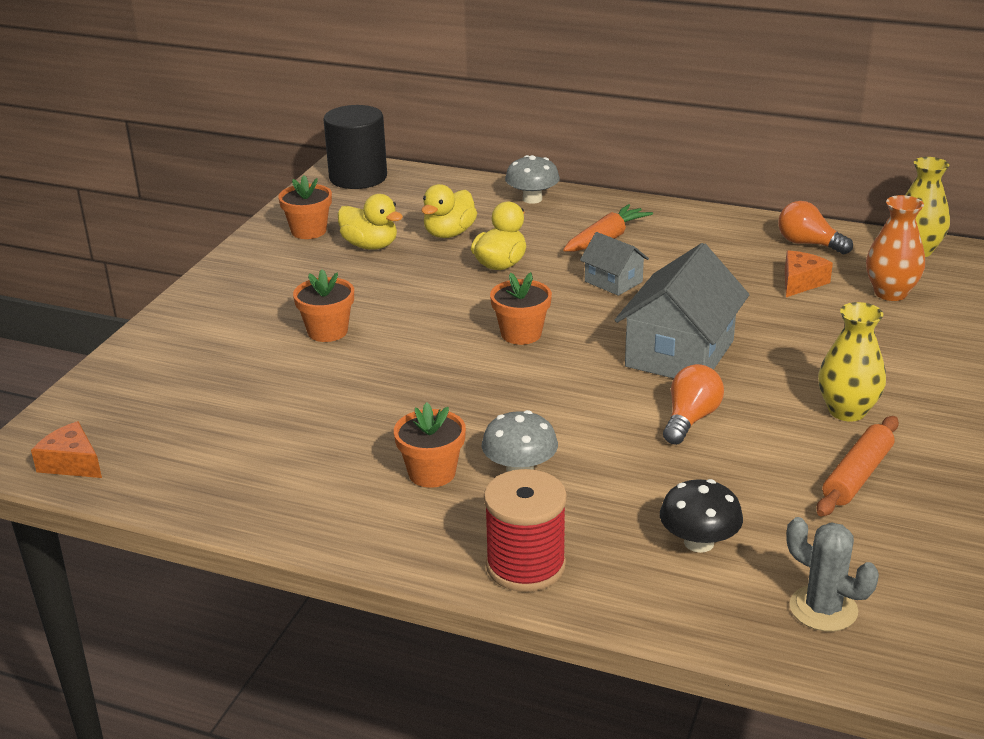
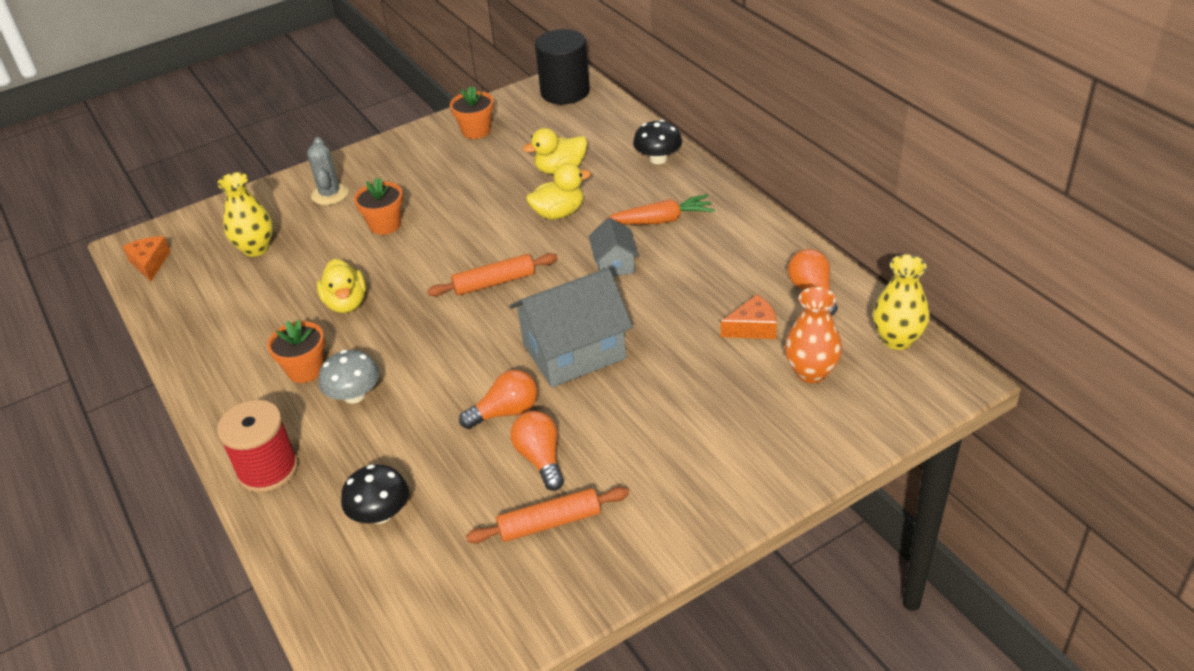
camera: 40 degrees right, 10 degrees up
(370, 245) = (497, 160): yellow duck -> yellow duck (346, 303)
(521, 334) = (494, 282): orange flower pot -> orange rolling pin
(532, 199) = (658, 159): grey mushroom -> black mushroom
(776, 437) = (540, 459): none -> orange light bulb
(823, 609) = (383, 612): grey cactus -> grey cactus (330, 194)
(847, 411) = (620, 464): yellow vase -> yellow vase (256, 248)

